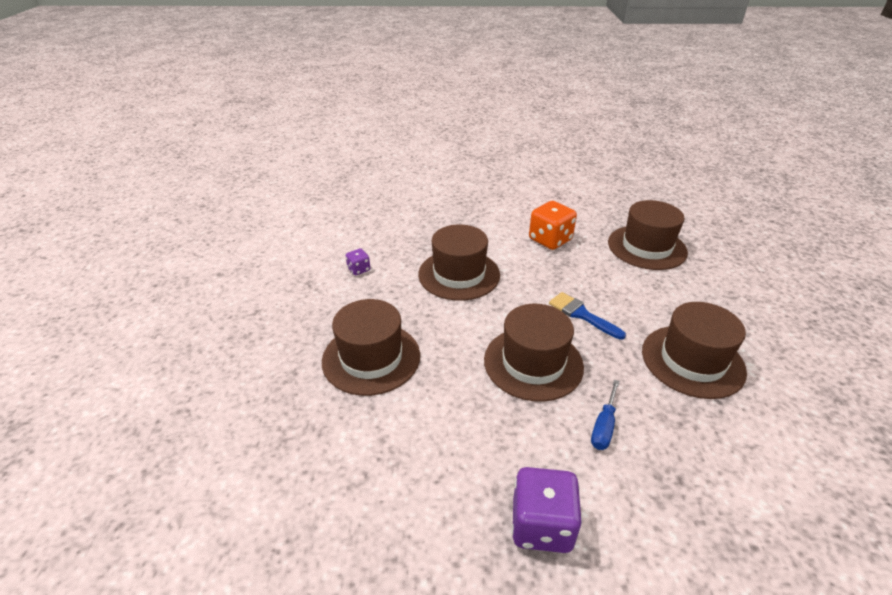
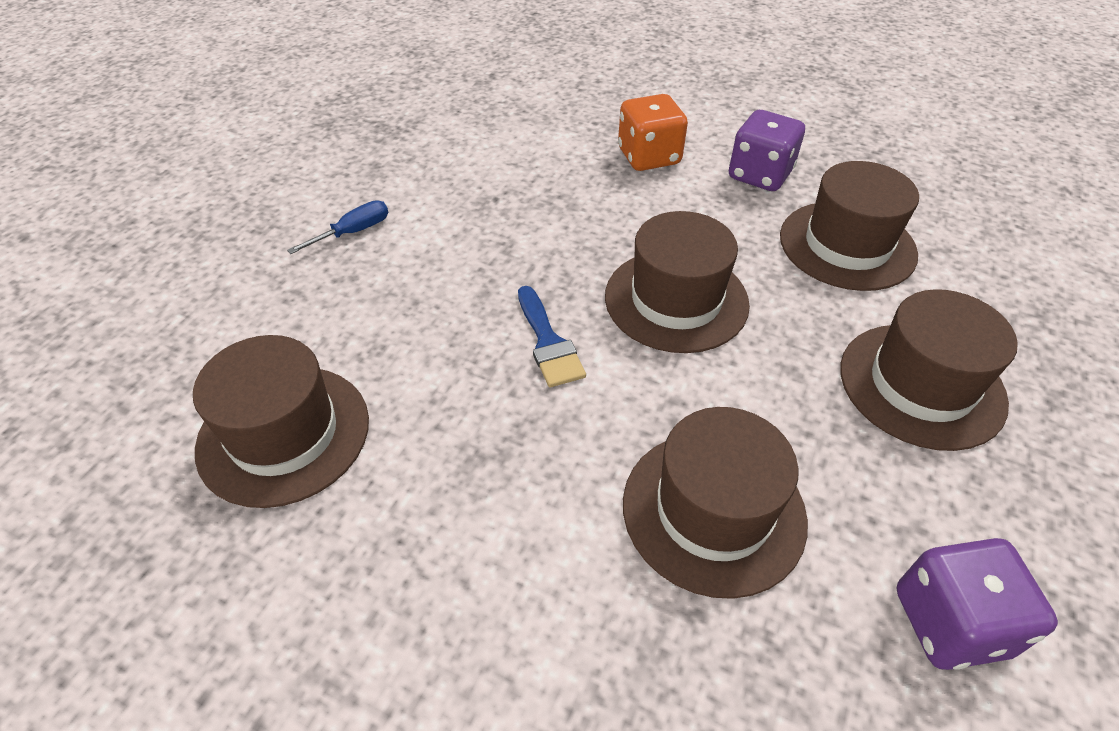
camera: 155 degrees left, 10 degrees up
(359, 269) = (950, 622): purple dice -> purple dice, size x1.96
(550, 240) = (449, 539): orange dice -> orange dice (649, 157)
(604, 426) = (642, 216): blue screwdriver -> blue screwdriver (353, 232)
(692, 361) = (471, 239): brown hat -> brown hat (847, 245)

